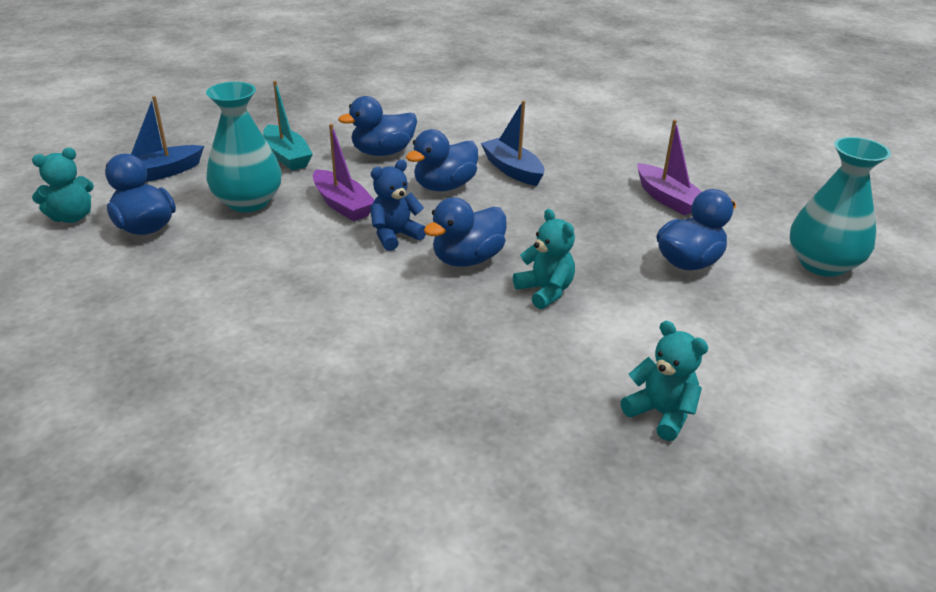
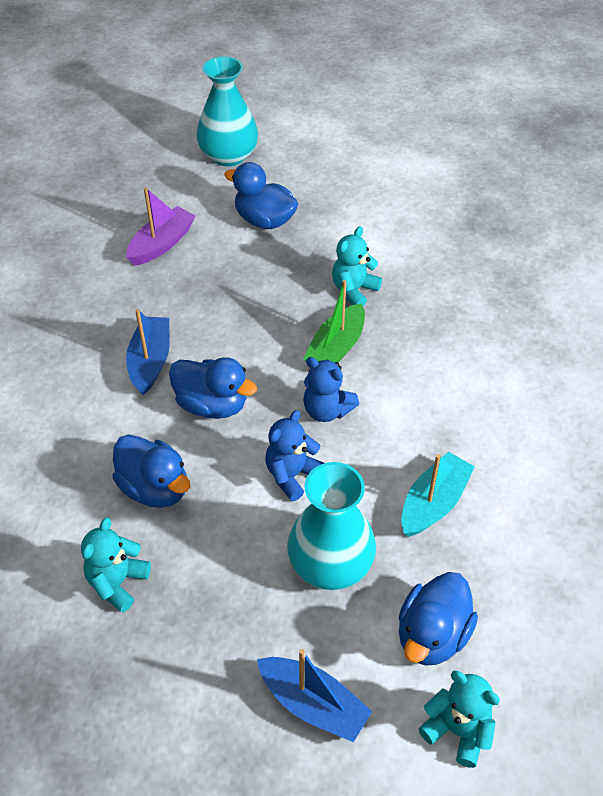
camera: 110 degrees left, 15 degrees up
(287, 156) = (206, 583): turquoise boat -> turquoise boat (433, 503)
(342, 205) = (292, 475): purple boat -> blue teddy bear
(467, 259) = (336, 348): blue duck -> green boat
(512, 170) = (150, 361): blue boat -> blue boat turned 150 degrees clockwise
(661, 414) = (450, 214): turquoise teddy bear -> turquoise teddy bear (117, 582)

